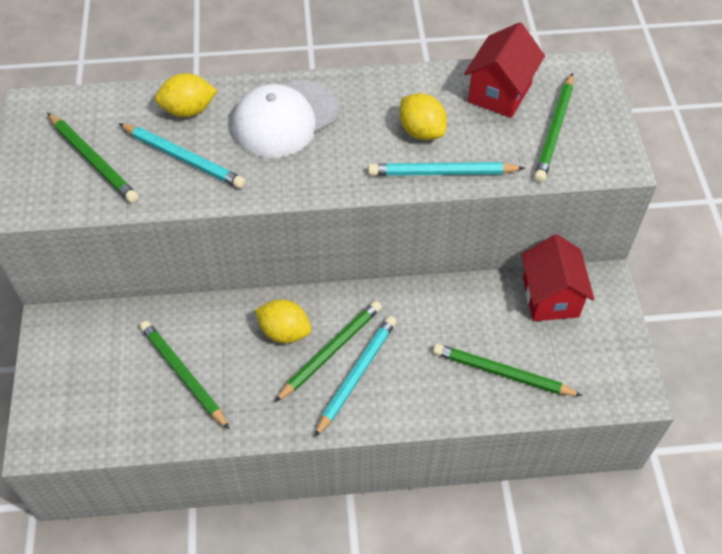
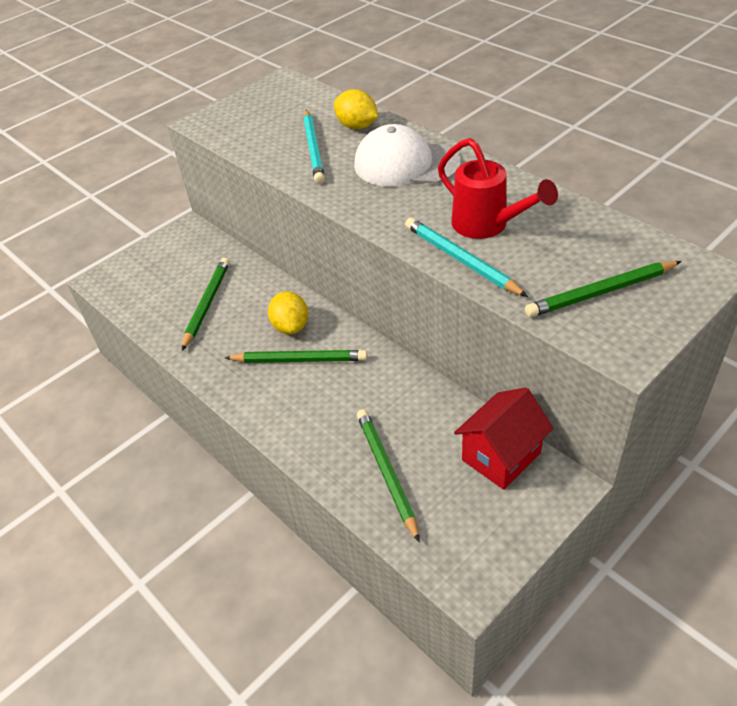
camera: 55 degrees right, 10 degrees down
(93, 160) = (267, 122): green pencil -> none
(356, 375) = (293, 386): turquoise pencil -> none
(421, 131) = (488, 226): yellow lemon -> red watering can
(499, 93) = (593, 239): red house -> none

